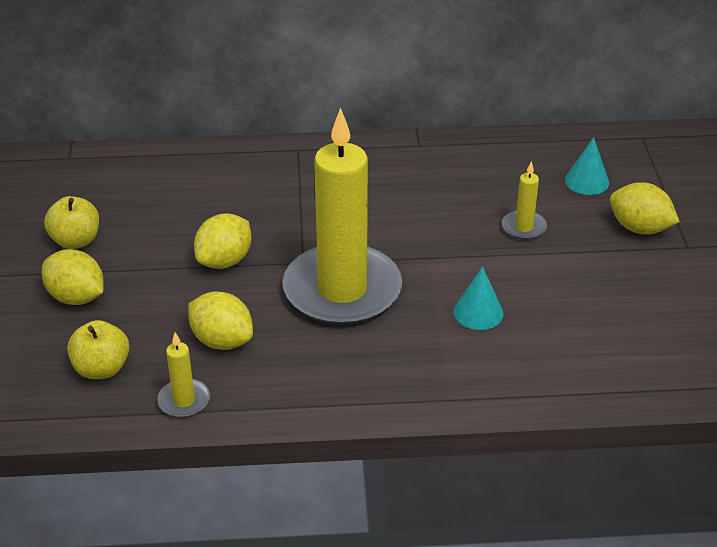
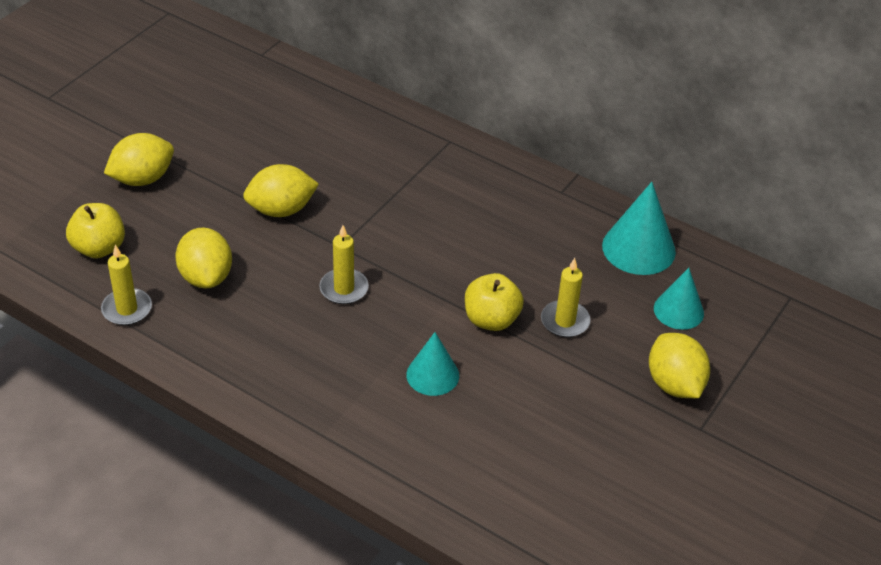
camera: 35 degrees right, 5 degrees up
(76, 241) = (191, 130): yellow apple -> yellow apple (491, 319)
(76, 297) = (142, 179): yellow lemon -> yellow lemon turned 75 degrees clockwise
(342, 290) = (344, 289): yellow candle -> yellow candle, size x0.40
(514, 155) = (638, 248): none -> turquoise cone

